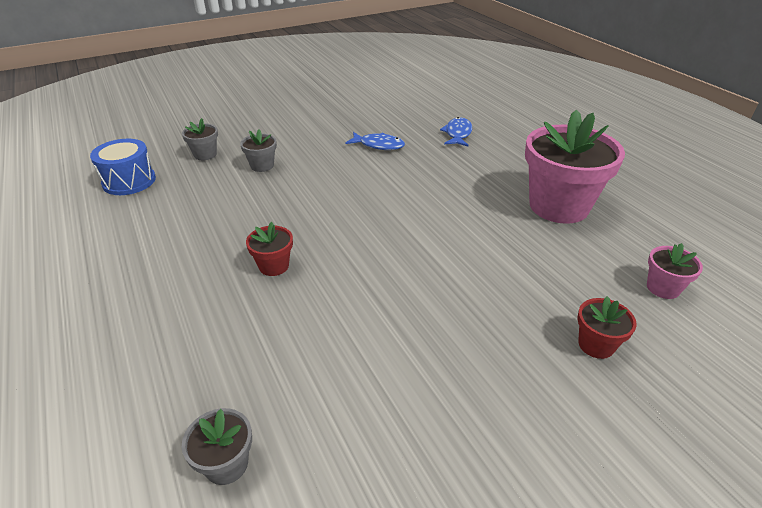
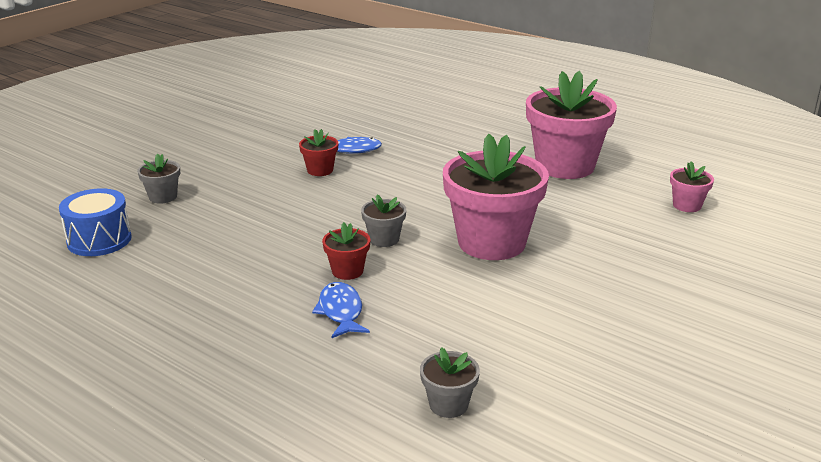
camera: 25 degrees left, 10 degrees down
(262, 166) = (242, 193): grey flower pot -> grey flower pot (384, 239)
(423, 273) = (491, 242): none -> pink flower pot
(457, 134) = (423, 124): blue fish -> blue fish (341, 311)
(596, 345) = (664, 254): red flower pot -> red flower pot (320, 170)

